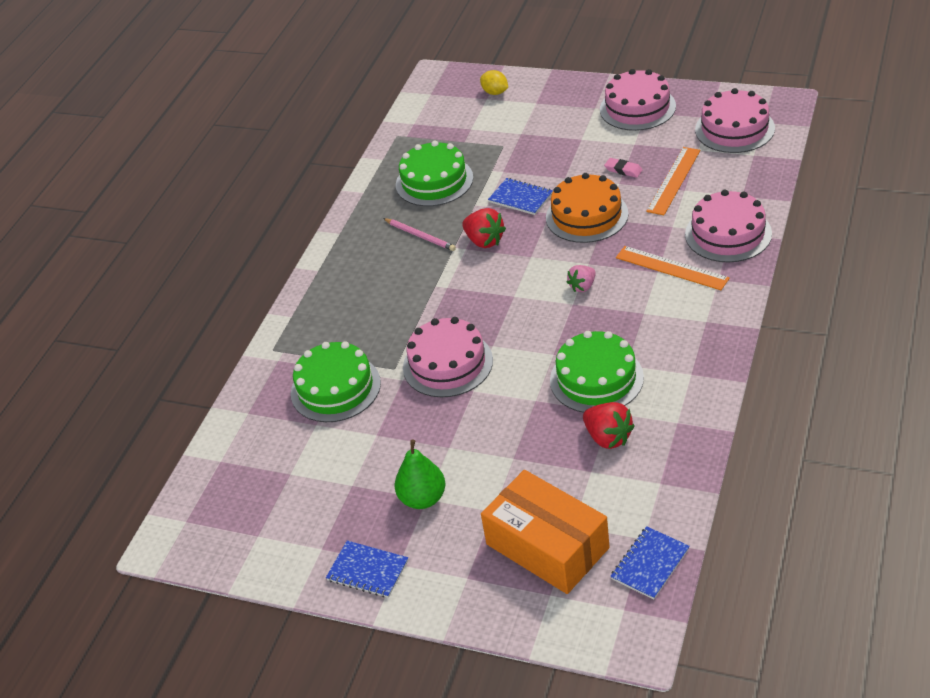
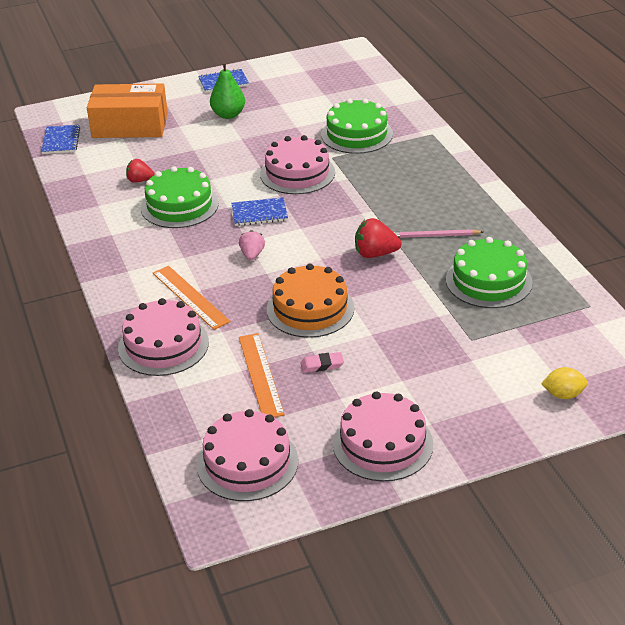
camera: 135 degrees right, 5 degrees down
(520, 198) = (389, 299): blue notebook -> blue notebook (259, 213)
(608, 437) = (140, 180): red strawberry -> red strawberry, size x0.67
(671, 268) = (190, 297): orange ruler -> orange ruler turned 60 degrees clockwise

